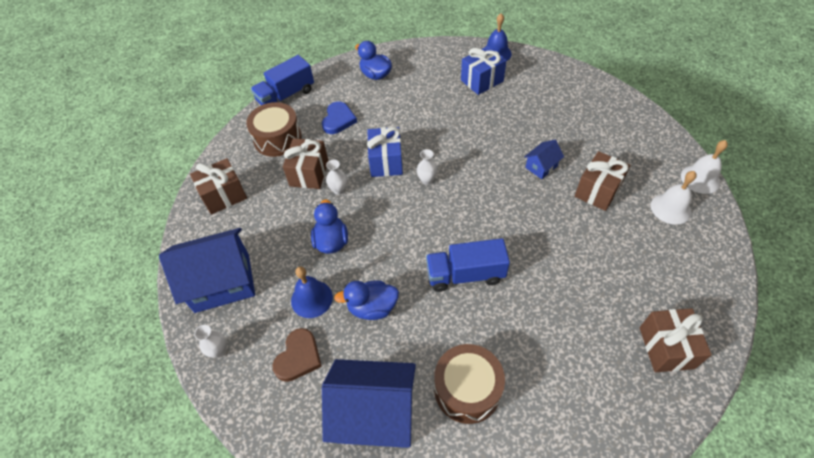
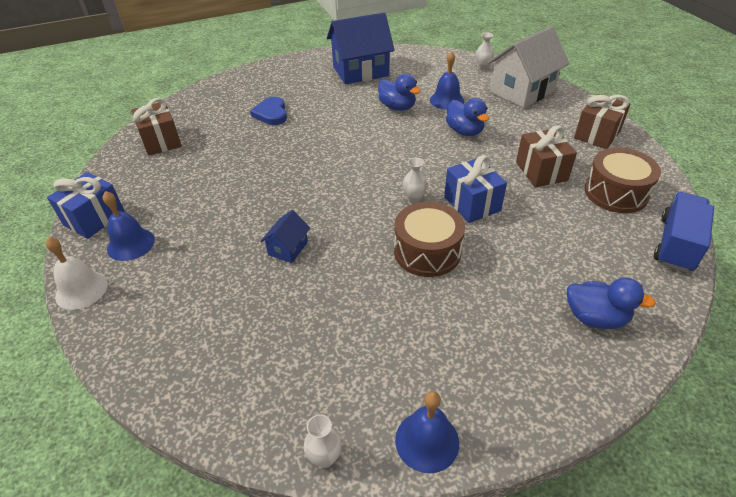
camera: 155 degrees right, 10 degrees down
(222, 282) = (522, 91): blue house -> white house
(298, 357) = (428, 77): brown heart -> none
(338, 120) = (573, 233): blue heart -> blue heart (271, 113)
(339, 190) = (496, 166): white vase -> white vase (325, 457)
(372, 308) = (397, 107): blue duck -> blue duck turned 75 degrees clockwise
(465, 275) = (334, 141): blue truck -> none
(467, 389) = (306, 91): brown drum -> brown drum (427, 251)
(482, 81) = (421, 361): blue gift -> blue gift (94, 218)
(597, 191) = (216, 240): brown gift -> none
(670, 208) = (131, 244): white bell -> blue bell

